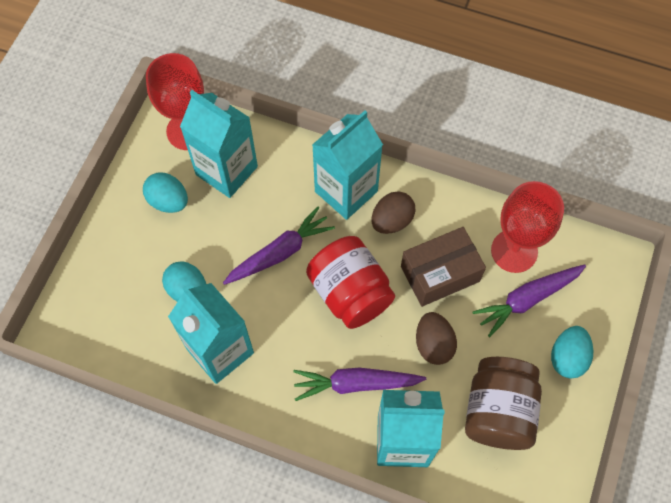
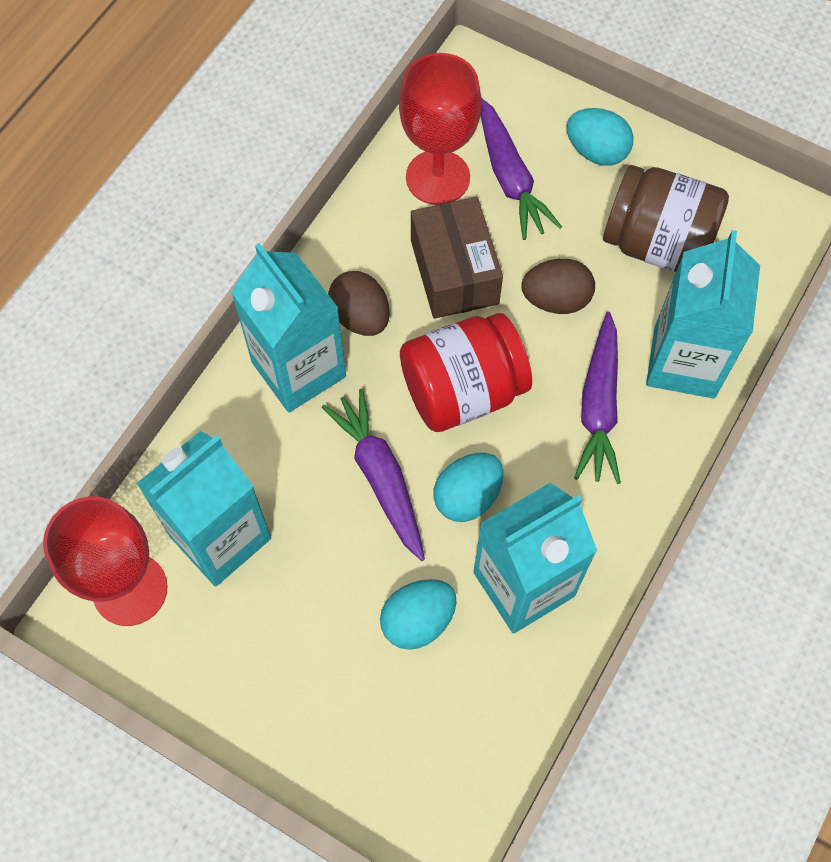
camera: 80 degrees left, 0 degrees up
(168, 201) = (254, 635): turquoise egg -> turquoise egg (467, 496)

